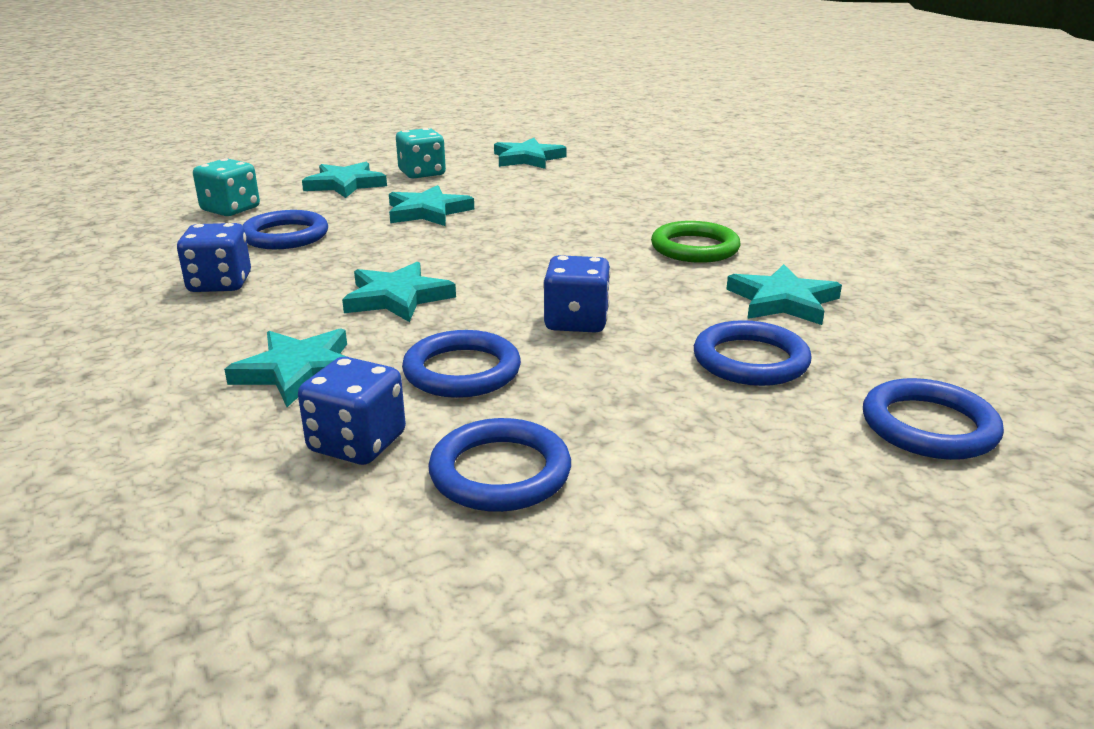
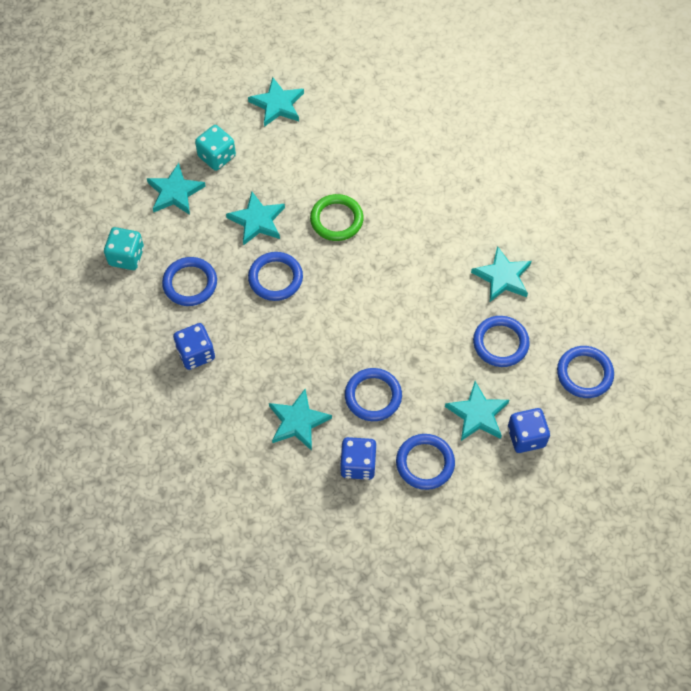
camera: 20 degrees left, 35 degrees up
(397, 297) = (303, 337): turquoise star -> turquoise star (477, 414)
(408, 249) = (275, 278): none -> blue ring
(576, 322) = (407, 333): blue dice -> blue dice (526, 437)
(694, 248) = (439, 224): green ring -> green ring (336, 219)

